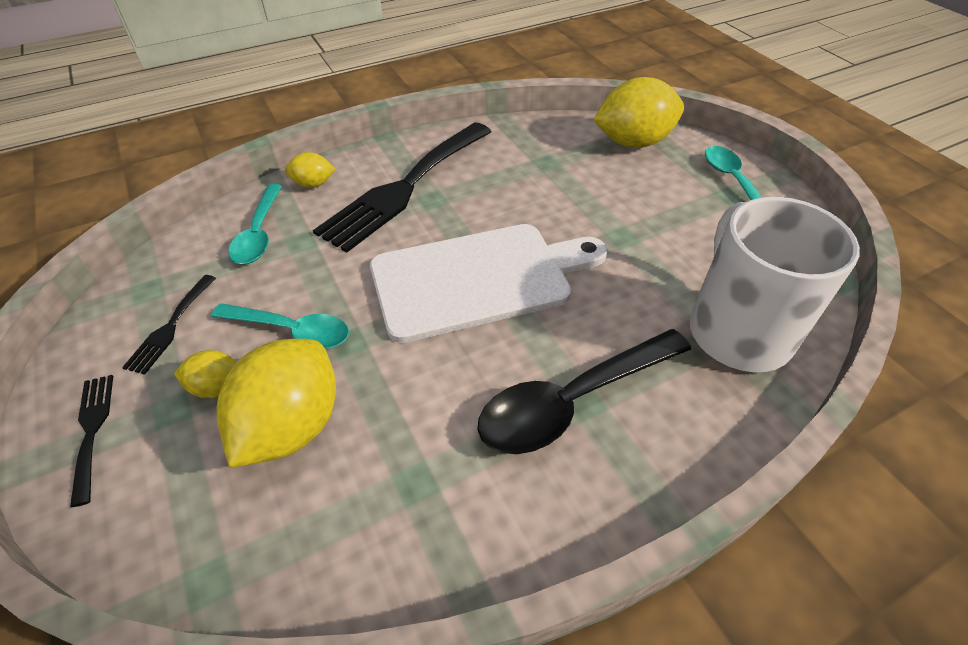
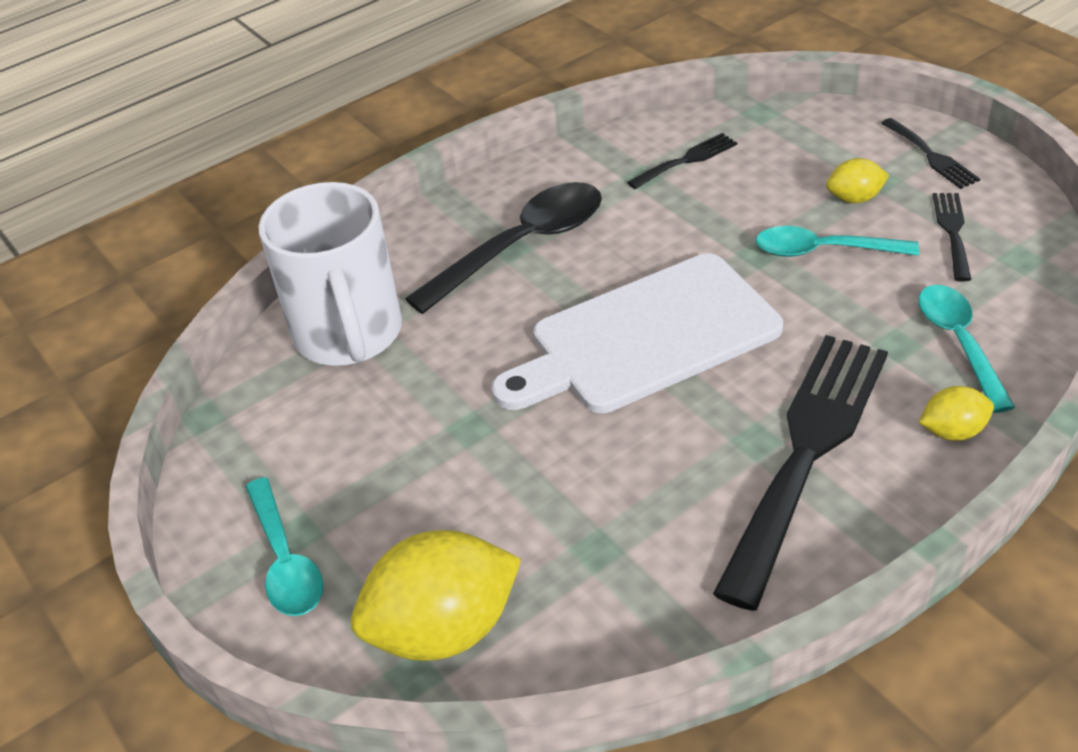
camera: 175 degrees right, 5 degrees down
(291, 425) = (765, 188): yellow lemon -> none
(351, 498) = (687, 160): none -> black fork

